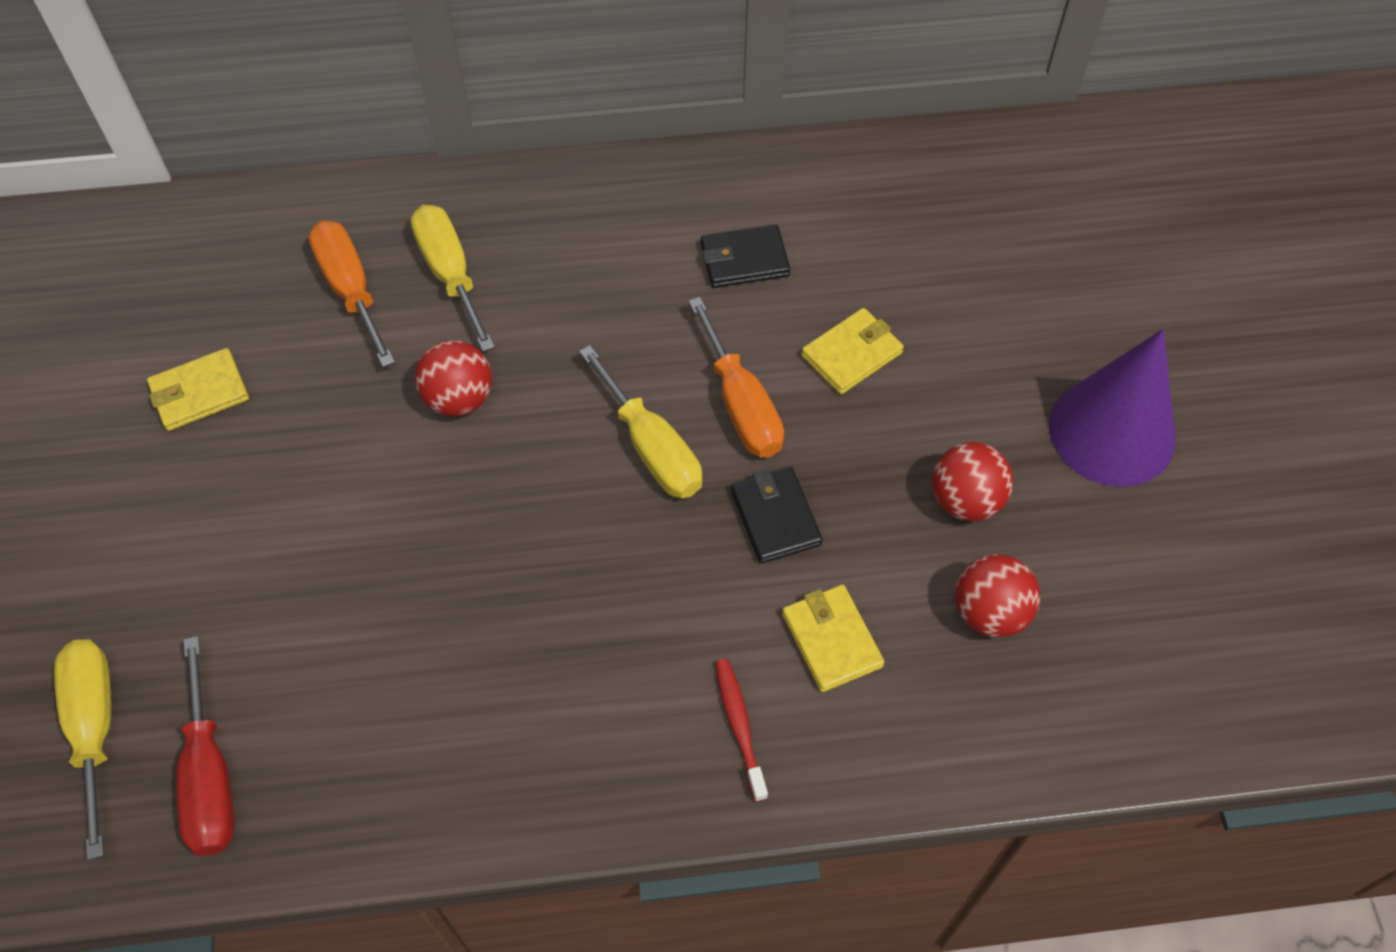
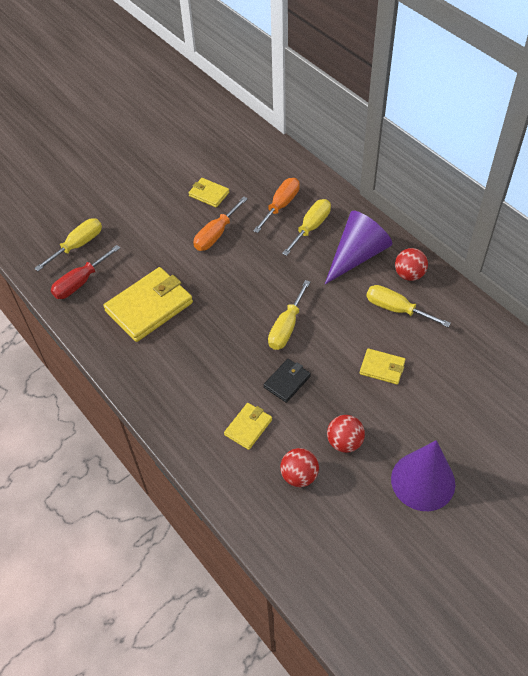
camera: 60 degrees right, 5 degrees down
(401, 667) = (149, 307): none -> yellow wallet
(459, 399) = (261, 261): red ball -> red ball (409, 274)
(579, 244) = (357, 255): none -> purple cone
(739, 726) = (193, 416): red toothbrush -> none
(741, 405) = (328, 344): orange screwdriver -> orange screwdriver (216, 234)
(744, 260) = (396, 309): black wallet -> yellow screwdriver

